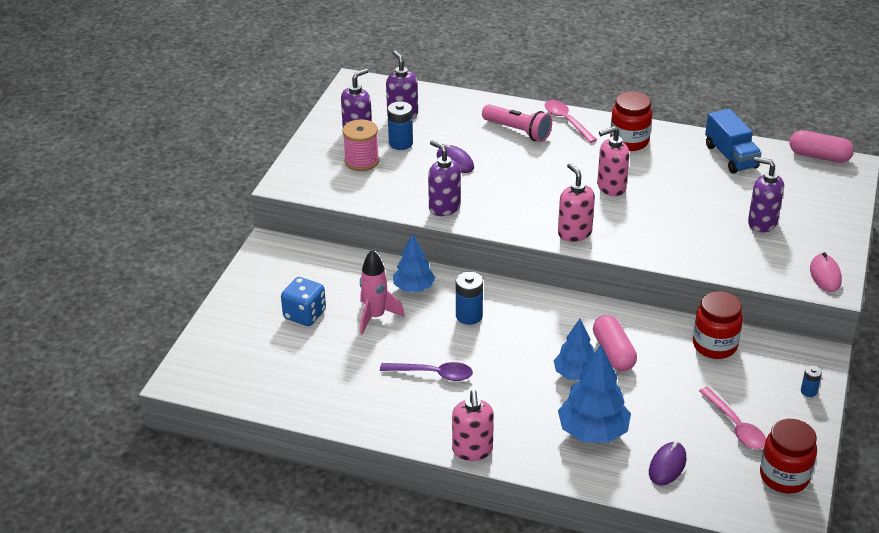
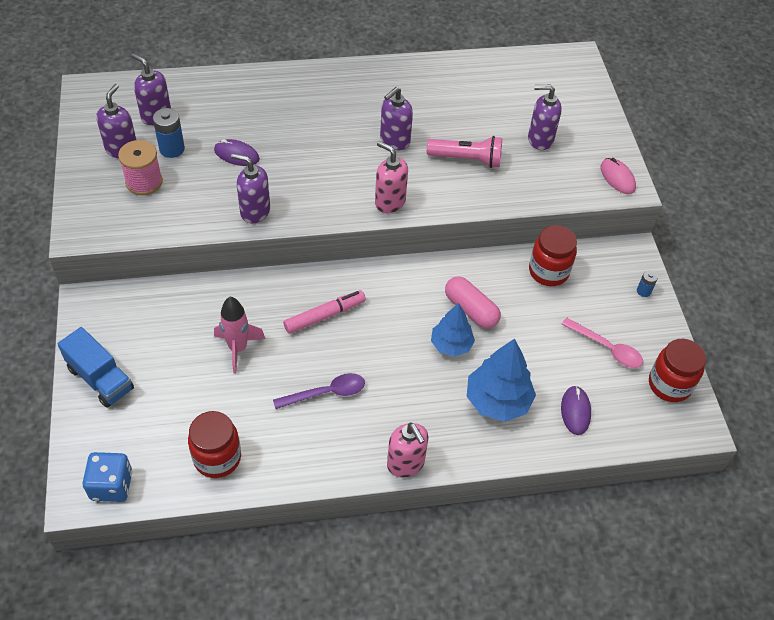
camera: 30 degrees left, 15 degrees up
(304, 314) = (167, 371): blue dice -> blue dice (111, 485)
(414, 288) = (257, 302): blue tree -> none
(469, 316) = (324, 316): blue battery -> pink marker
(518, 131) = (277, 102): pink flashlight -> pink flashlight (467, 159)
(566, 121) = (316, 78): pink spoon -> none
(611, 187) = (394, 140): pink soap dispenser -> purple soap dispenser
(629, 141) = (383, 85): red jar -> red jar (217, 458)
(730, 156) = (478, 76): blue truck -> blue truck (100, 378)
(819, 156) = (548, 55): pink capsule -> none

